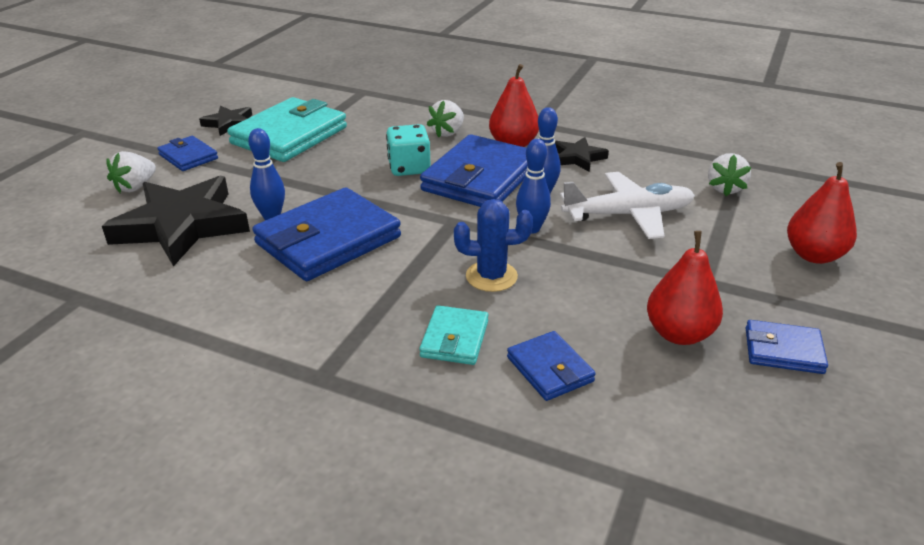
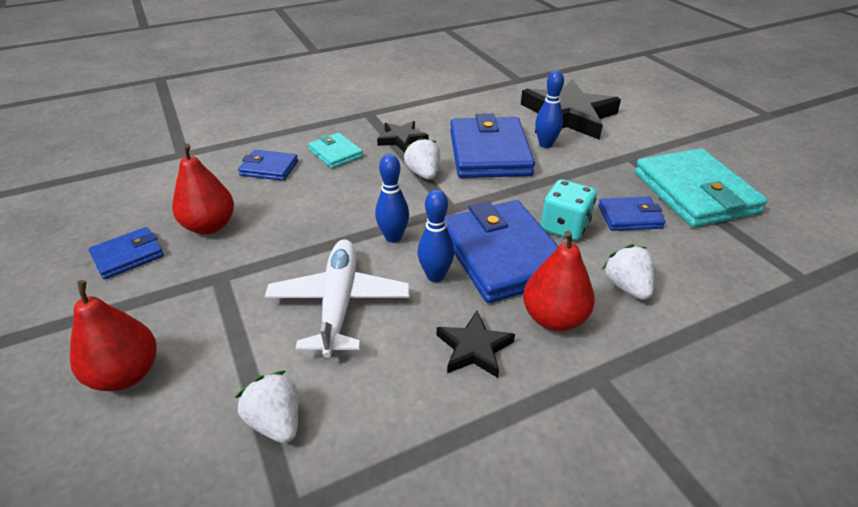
camera: 130 degrees right, 5 degrees up
(135, 187) = (644, 114): white strawberry -> white strawberry (423, 173)
(188, 157) = (683, 141): blue wallet -> blue wallet (629, 217)
(229, 123) = (748, 173): black star -> black star (402, 139)
(491, 276) = (366, 190): blue cactus -> none
(628, 215) = (339, 303): white plane -> white plane turned 150 degrees clockwise

